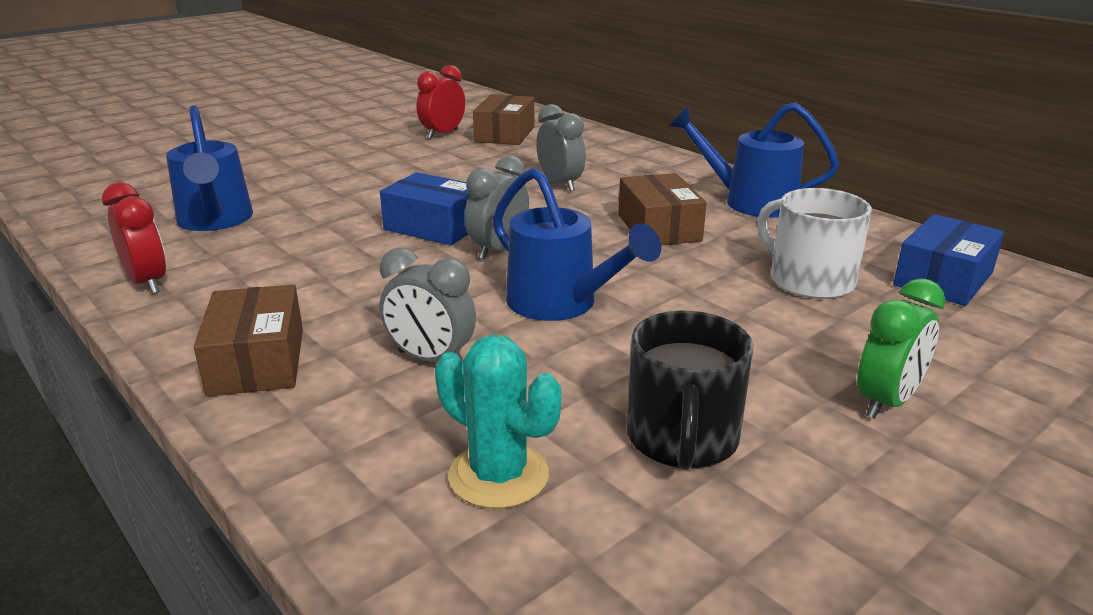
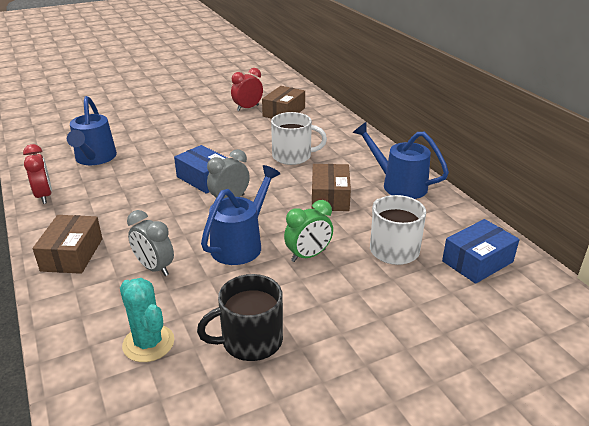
camera: 15 degrees right, 5 degrees up
(560, 184) = (292, 156): grey clock -> white mug
(561, 304) = (241, 244): blue watering can -> blue watering can turned 120 degrees counterclockwise
(682, 439) = (250, 340): black mug -> black mug turned 45 degrees clockwise
(887, 402) = (377, 340): green clock -> green clock (308, 255)

